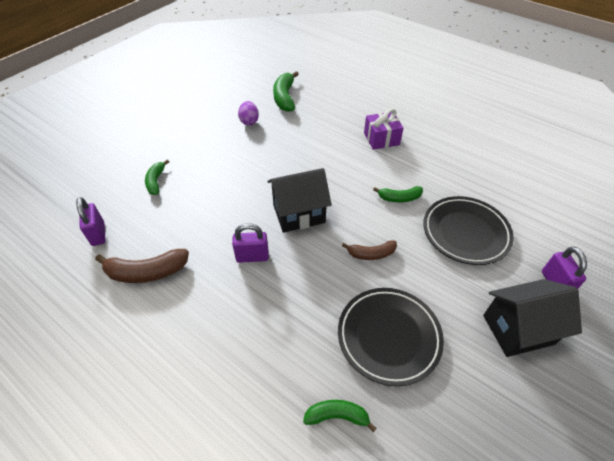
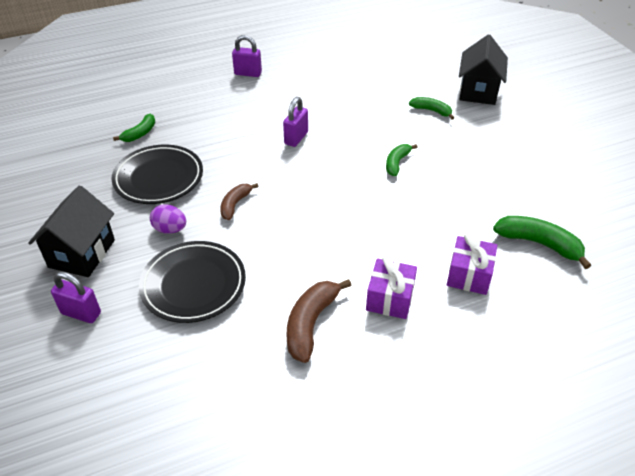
camera: 120 degrees right, 5 degrees down
(98, 234) = (386, 74): purple padlock -> purple padlock (248, 73)
(146, 272) = (327, 88): brown banana -> brown banana (310, 324)
(249, 121) = (498, 195): purple egg -> purple egg (170, 229)
(299, 214) = (320, 179): black house -> black house (478, 91)
(334, 115) = (469, 275): none -> purple gift
(399, 198) = (281, 260): green banana -> green banana (397, 163)

